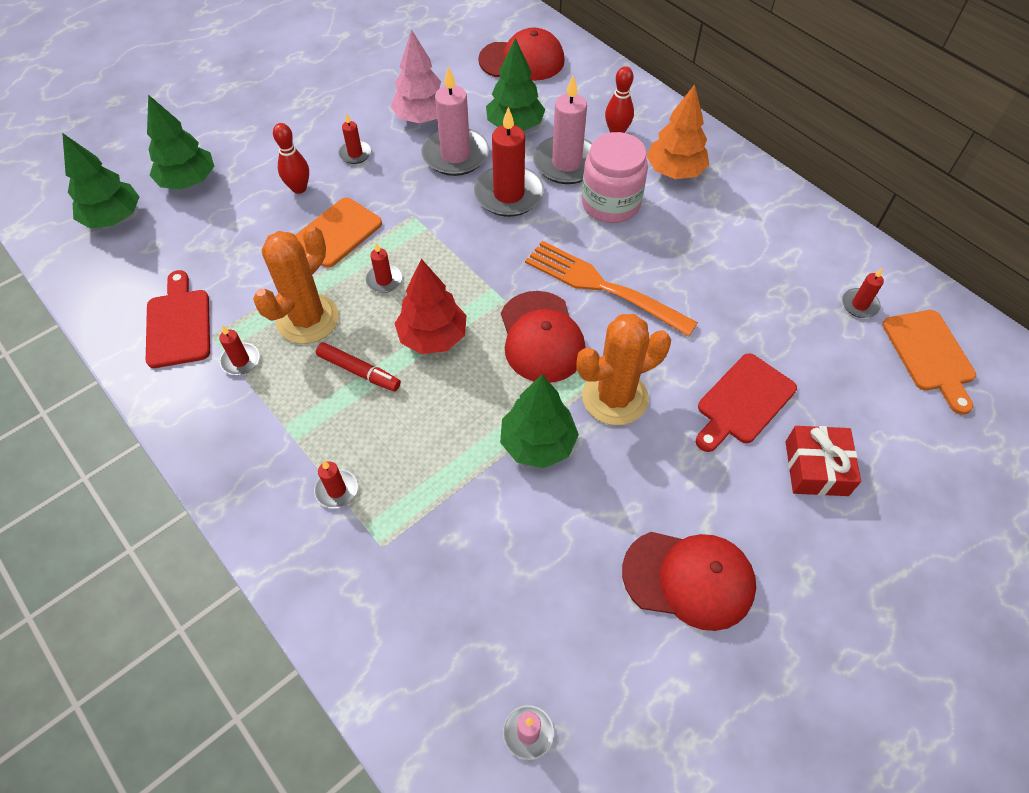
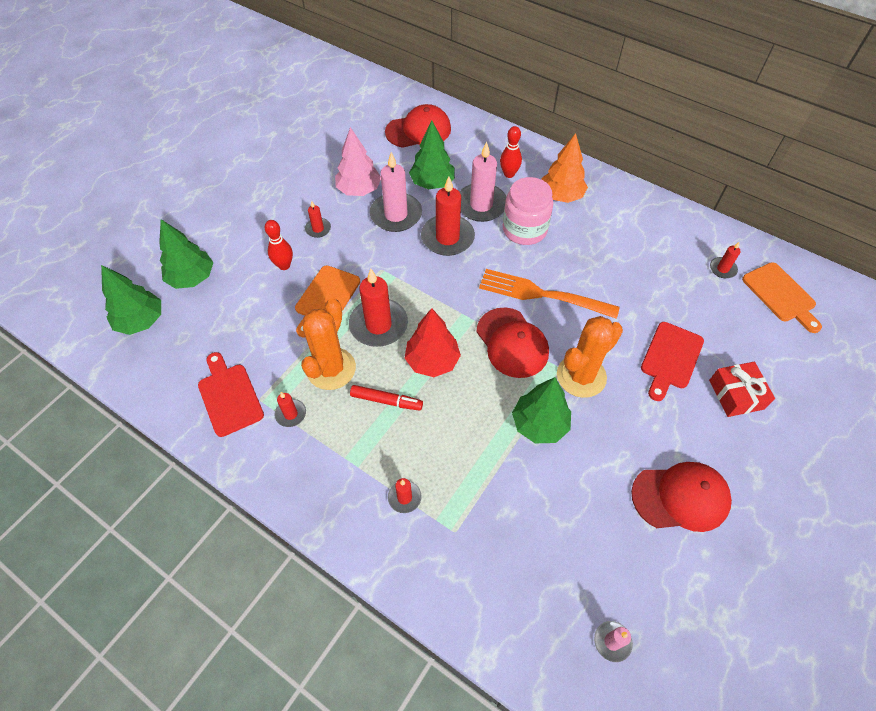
camera: 15 degrees left, 0 degrees up
(384, 280) = (378, 325): red candle -> red candle, size x2.05

